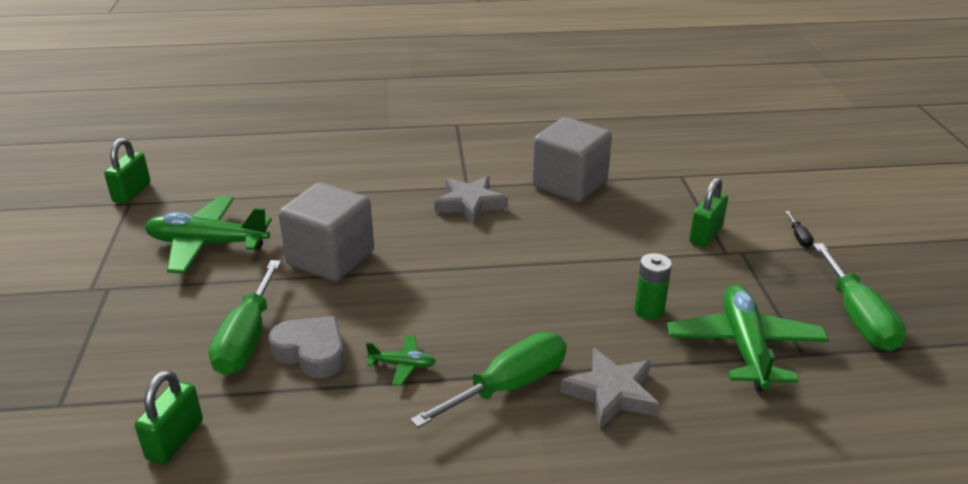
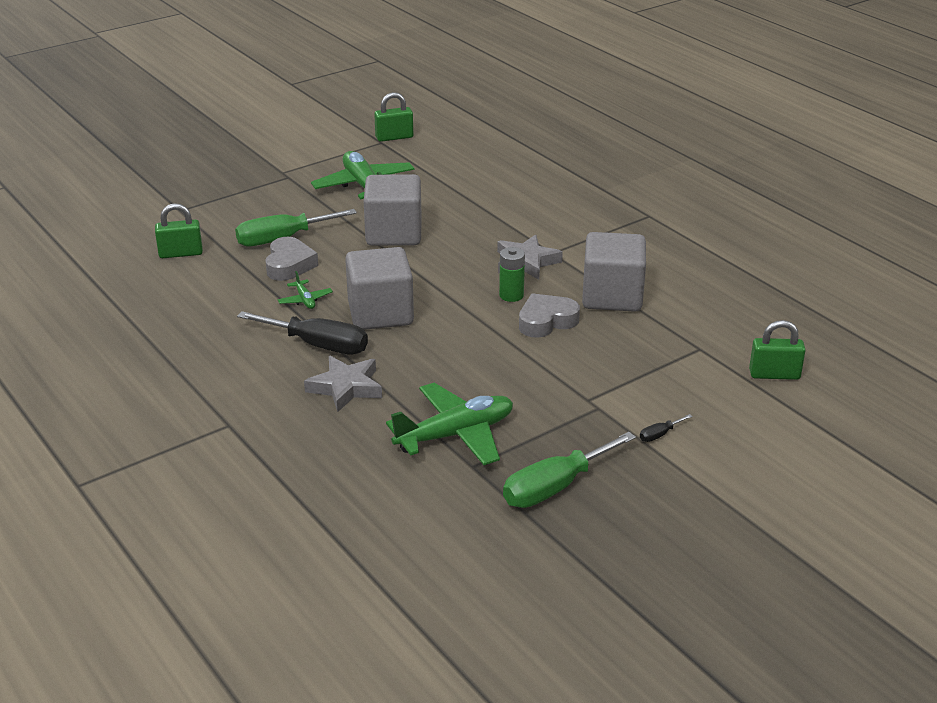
camera: 60 degrees right, 0 degrees up
(482, 320) = (380, 313): none -> grey cube
(509, 386) = (318, 345): green screwdriver -> black screwdriver
(582, 229) = (546, 321): none -> grey heart
(649, 310) = (461, 380): green battery -> green battery (511, 295)
(705, 234) = (606, 383): green padlock -> green padlock (774, 374)

